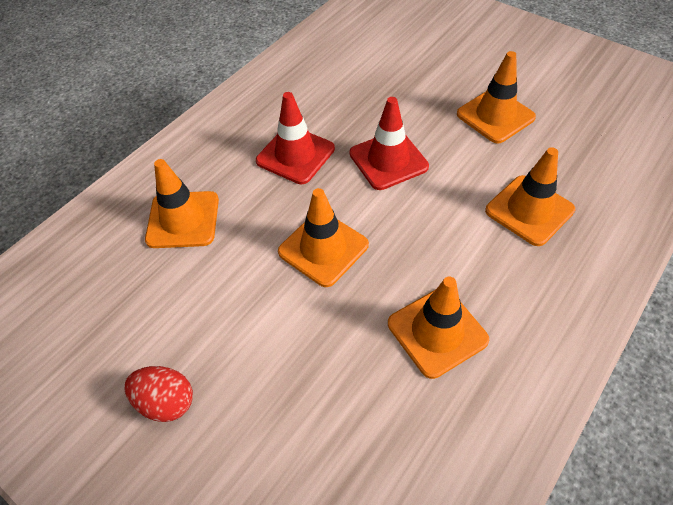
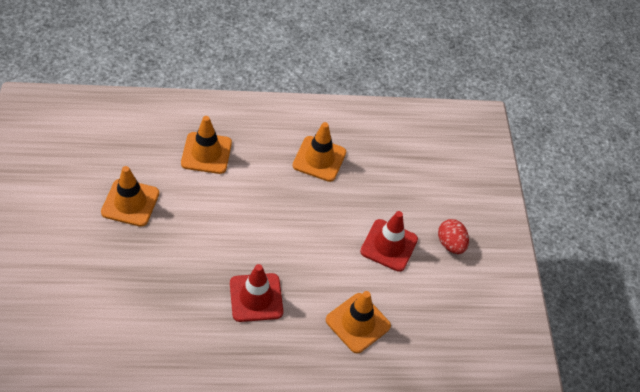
camera: 140 degrees left, 0 degrees up
(323, 248) = (314, 235): orange traffic cone -> none
(388, 160) = (219, 241): red traffic cone -> red traffic cone (389, 245)

